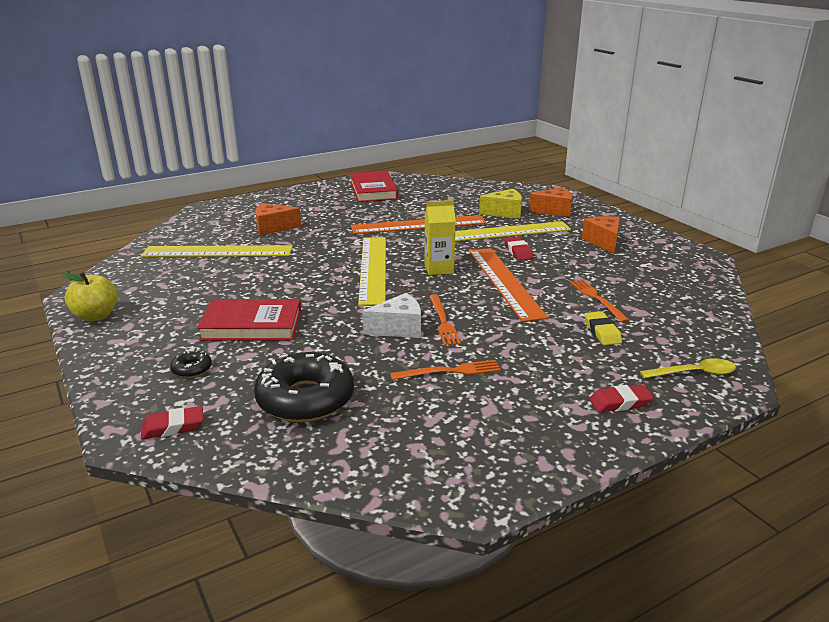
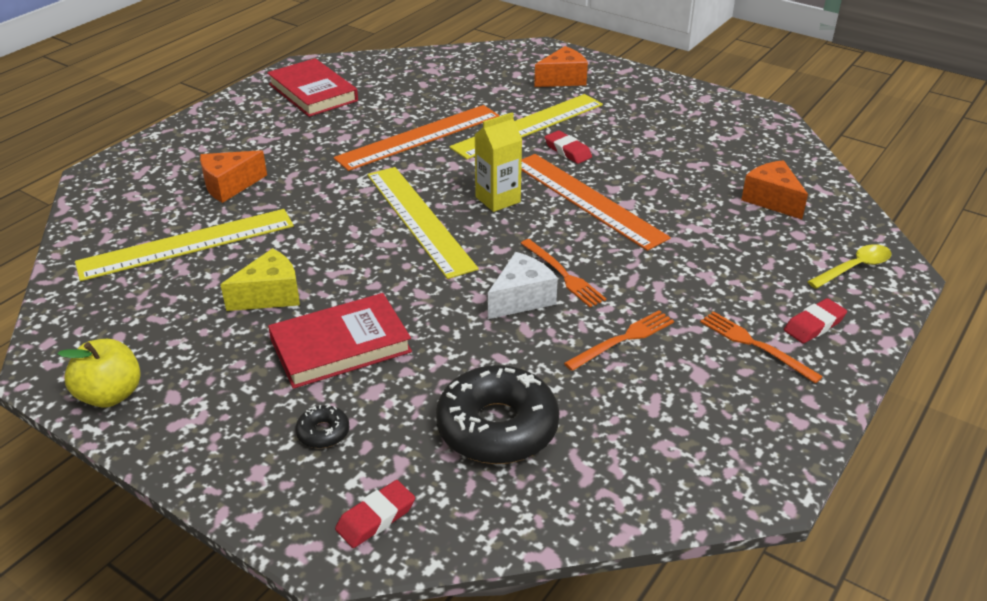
camera: 25 degrees left, 10 degrees up
(505, 213) = (508, 95): yellow cheese -> yellow cheese (270, 295)
(597, 299) = (699, 197): orange fork -> orange fork (755, 345)
(602, 332) = (735, 241): yellow eraser -> none
(603, 242) = (649, 114): orange cheese -> orange cheese (772, 200)

